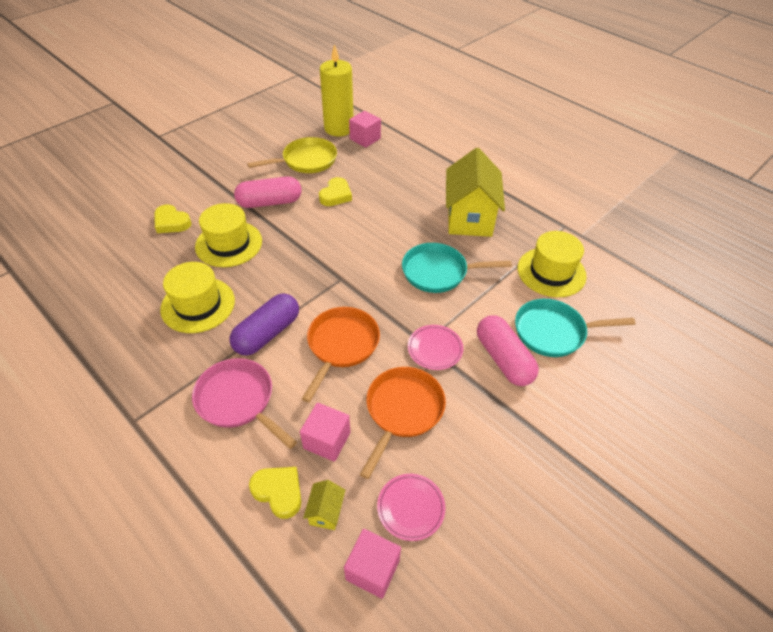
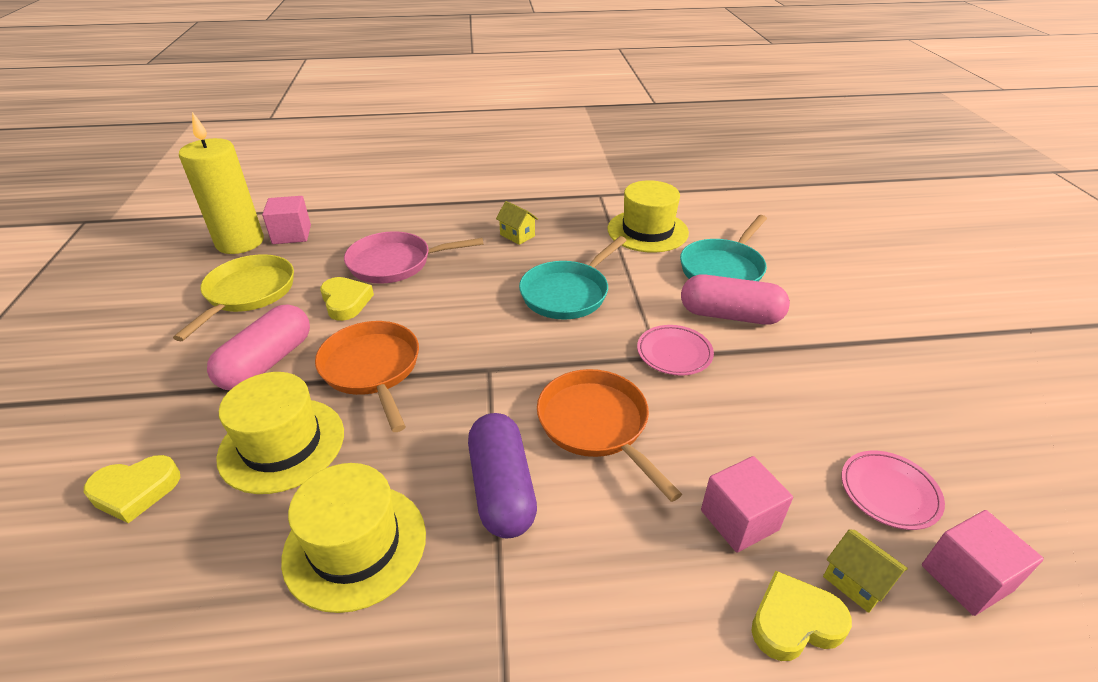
camera: 50 degrees left, 10 degrees down
(238, 401) = (595, 588): pink pan -> pink pan (395, 263)
(402, 411) = (743, 425): orange pan -> orange pan (372, 369)
(469, 218) = (517, 235): yellow house -> yellow house, size x0.40

